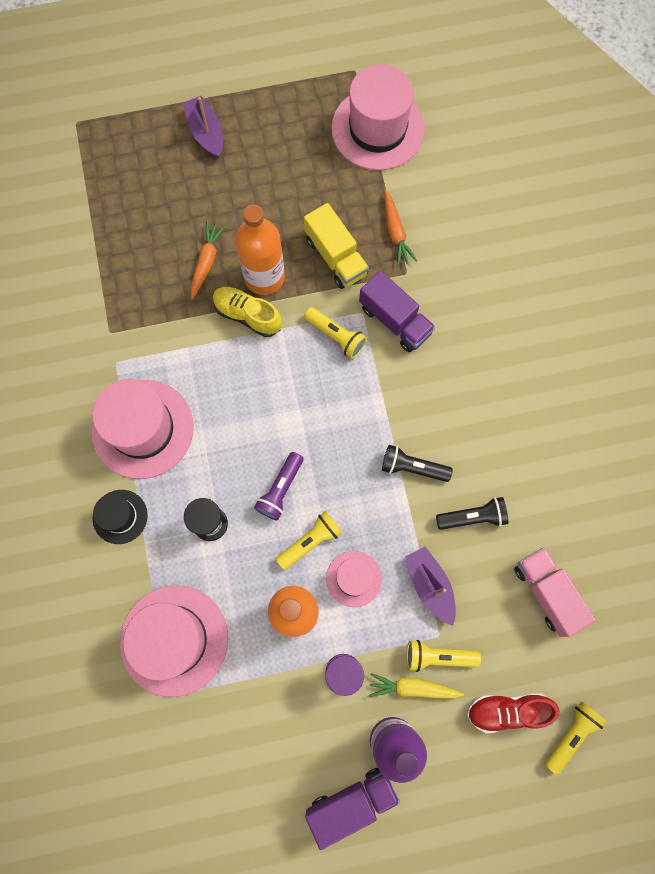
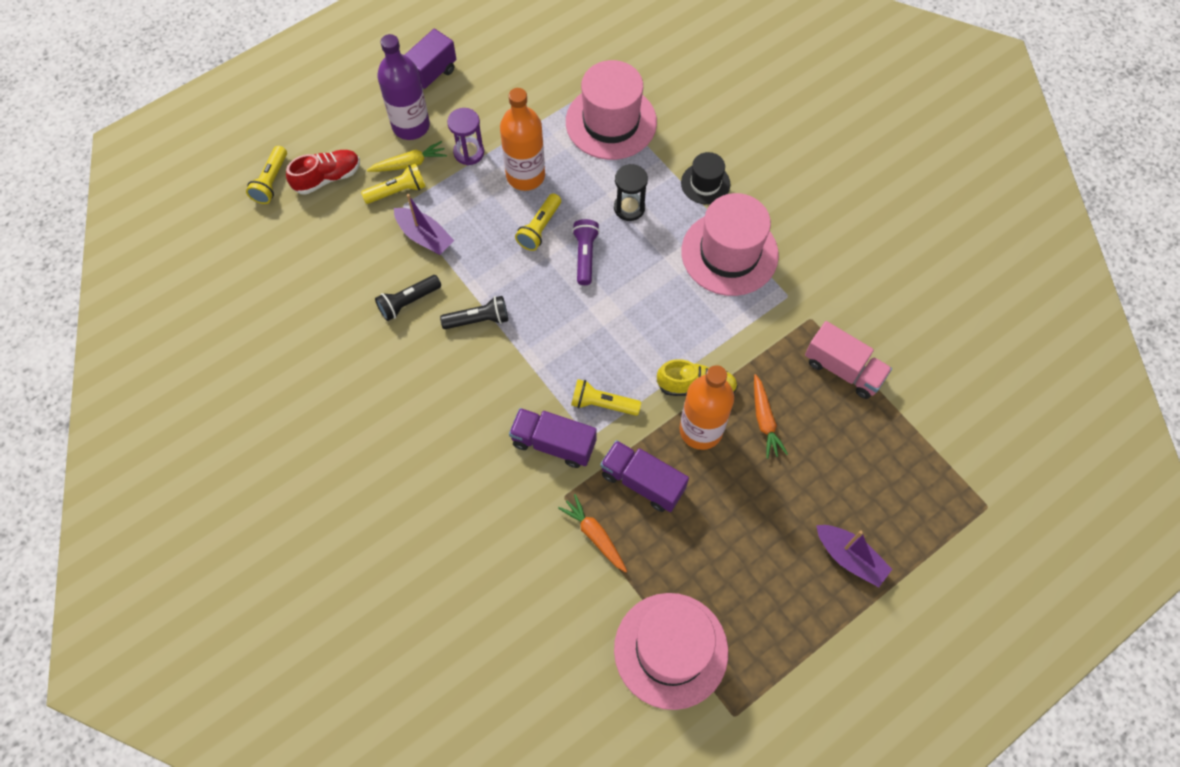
camera: 155 degrees right, 10 degrees down
(336, 256) = (642, 482): yellow truck -> purple truck
(354, 578) = (490, 216): pink hat -> none
(547, 592) = (322, 270): pink truck -> pink truck (843, 369)

